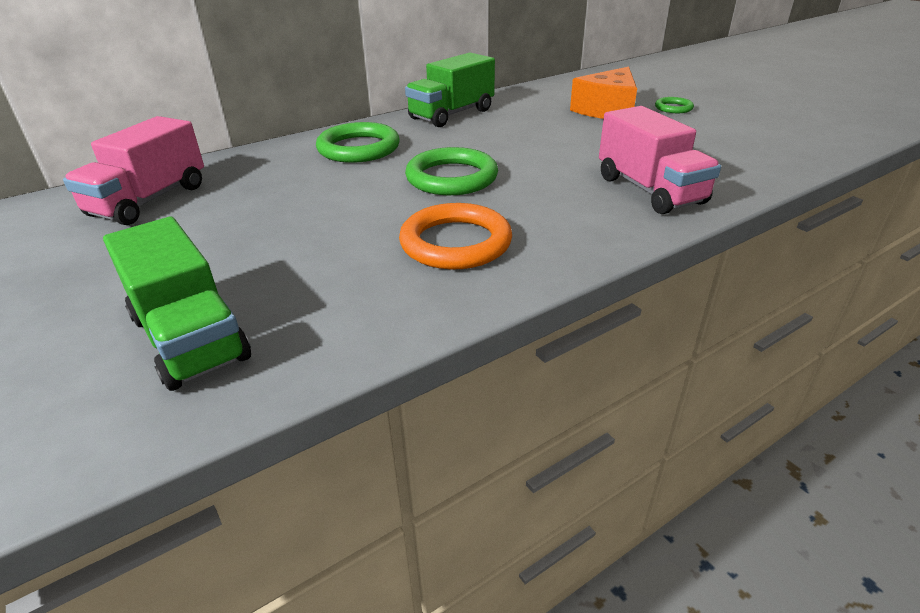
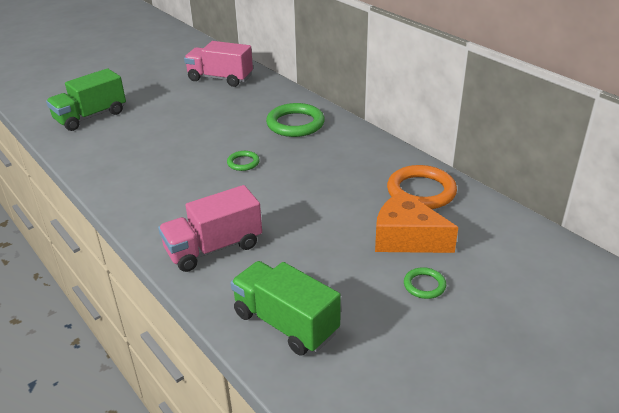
camera: 85 degrees right, 0 degrees up
(451, 114) = (374, 153): green truck -> green truck (285, 323)
(451, 178) = (243, 163): green ring -> green ring, size x0.51
(455, 243) = (153, 170): orange ring -> orange ring (421, 191)

